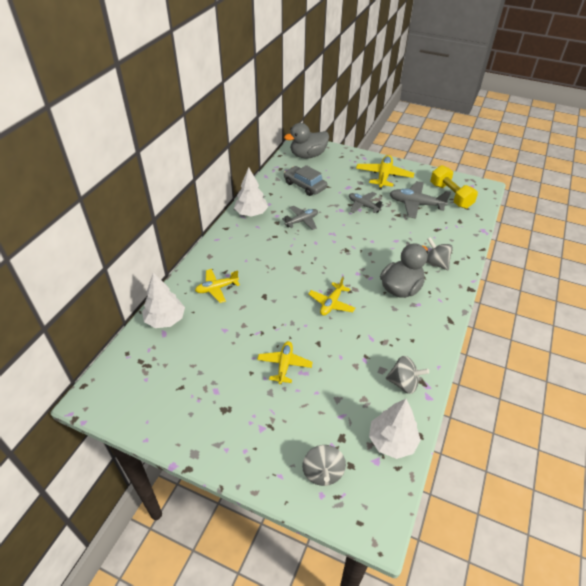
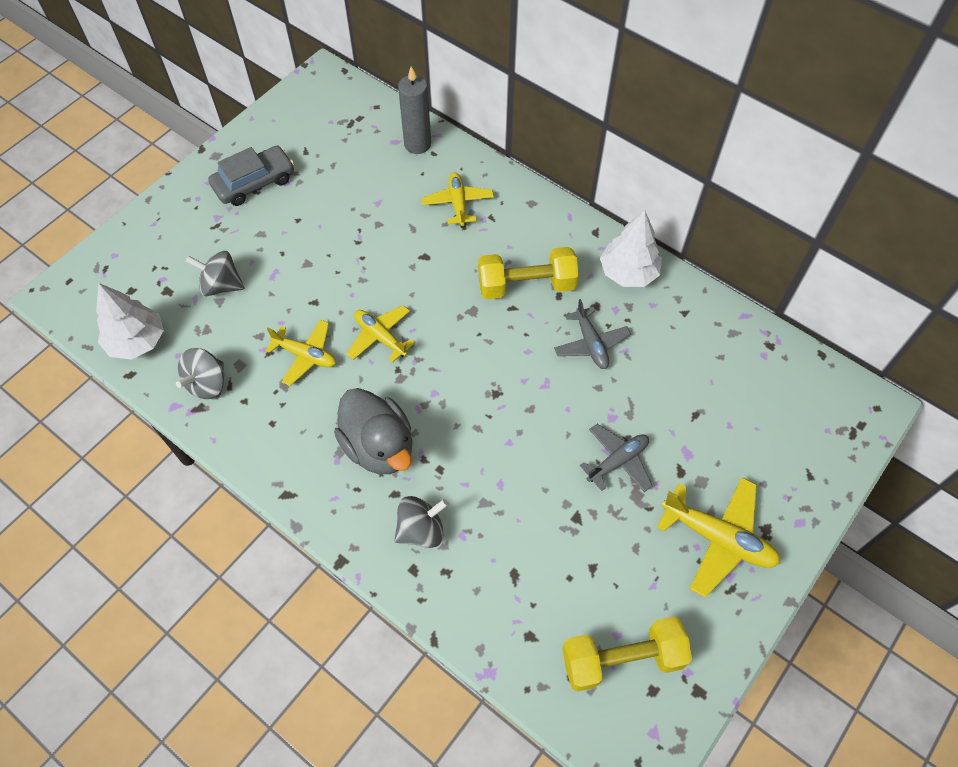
camera: 105 degrees right, 15 degrees up
(165, 320) = (417, 144): white tree -> grey candle
(272, 249) = (526, 285): none -> yellow dumbbell
(284, 365) = (294, 256): yellow plane -> yellow plane (305, 355)
(305, 185) = (703, 375): grey car -> grey car (254, 183)
(308, 155) = (817, 407): grey duck -> none
(323, 472) = (137, 262): grey spinning top -> grey spinning top (221, 285)
(416, 204) = (604, 567): grey plane -> none

